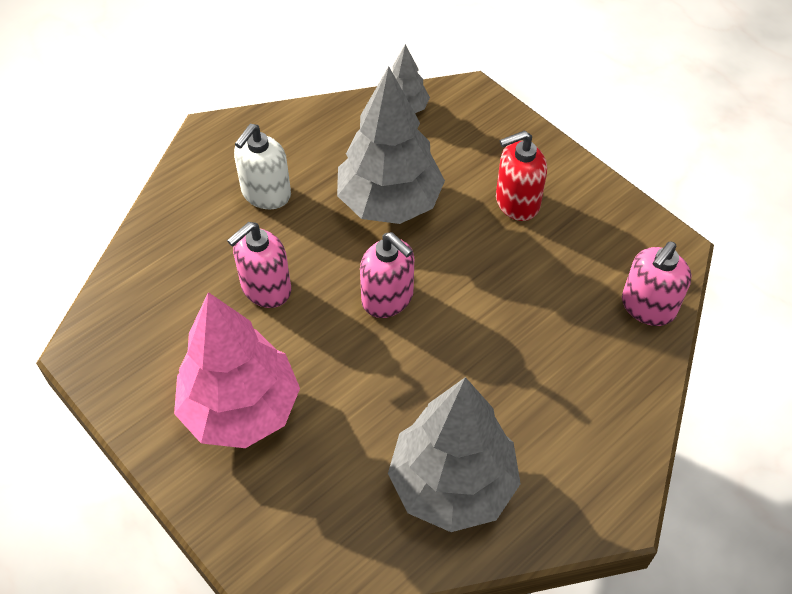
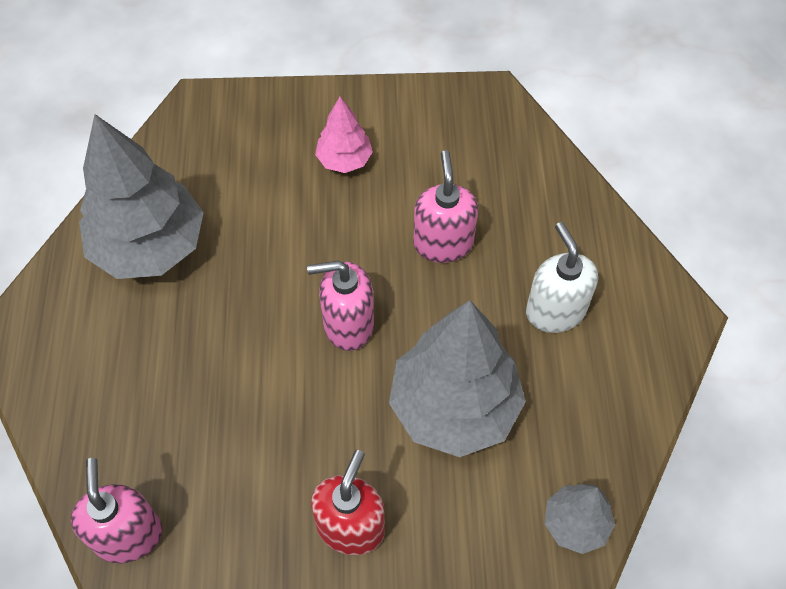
camera: 130 degrees right, 5 degrees up
(241, 409) = (344, 160): pink tree -> pink tree, size x0.50

